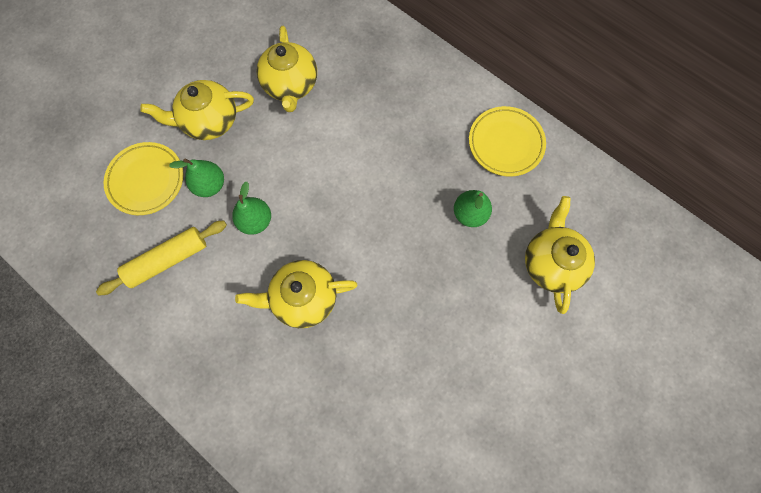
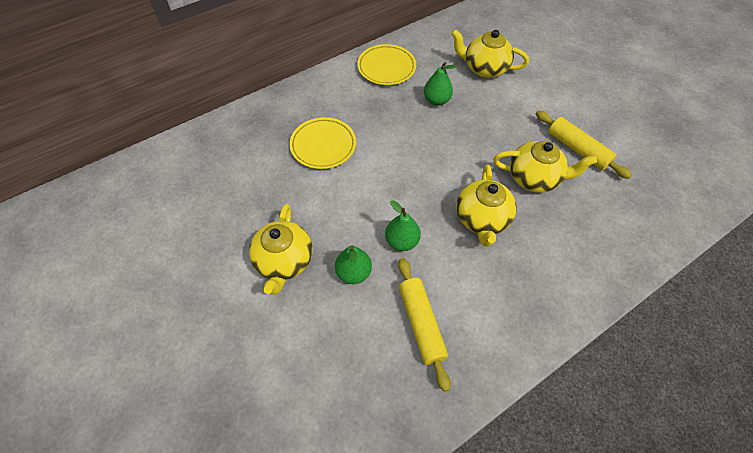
camera: 75 degrees left, 15 degrees down
(146, 180) = (328, 331): yellow plate -> yellow plate (323, 146)
(290, 85) = (275, 188): yellow teapot -> yellow teapot (534, 178)
(442, 403) = (577, 149): none -> yellow rolling pin

